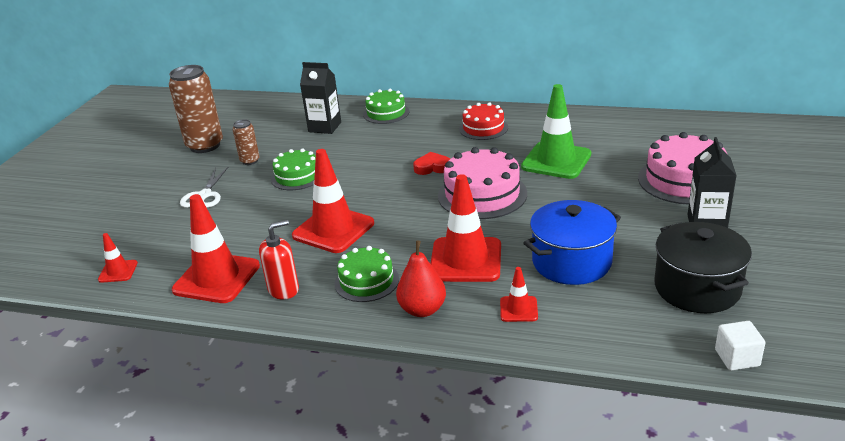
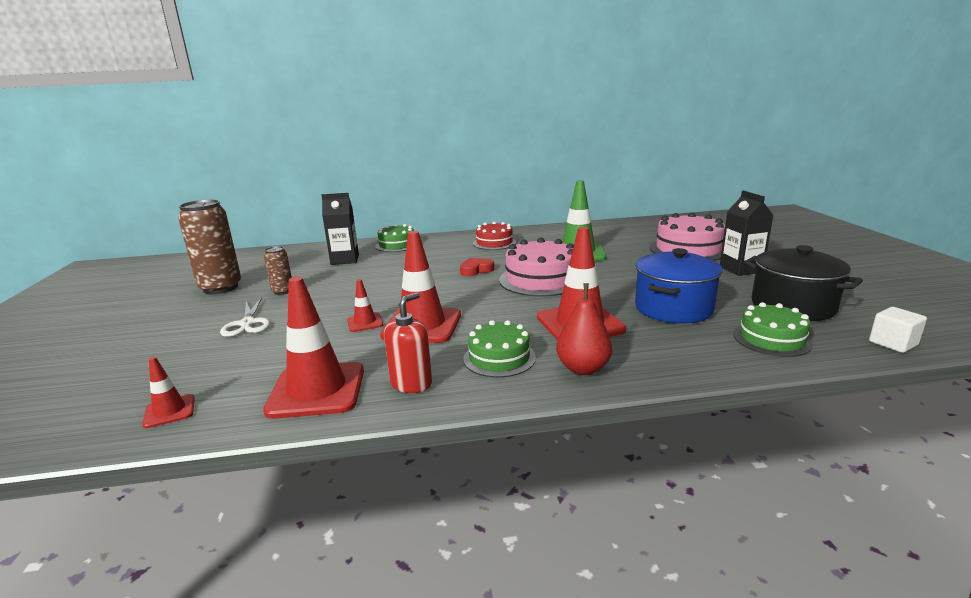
camera: 25 degrees left, 10 degrees down
(297, 176) = (345, 294): green cake -> green cake (771, 339)
(518, 309) = (673, 349): red traffic cone -> red traffic cone (365, 322)

